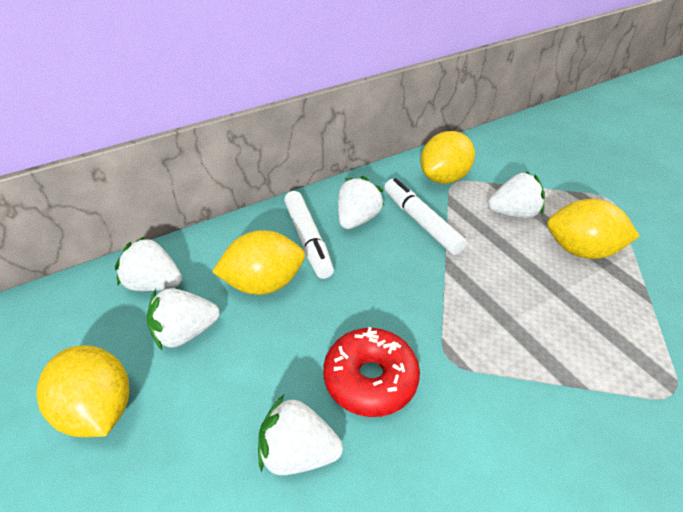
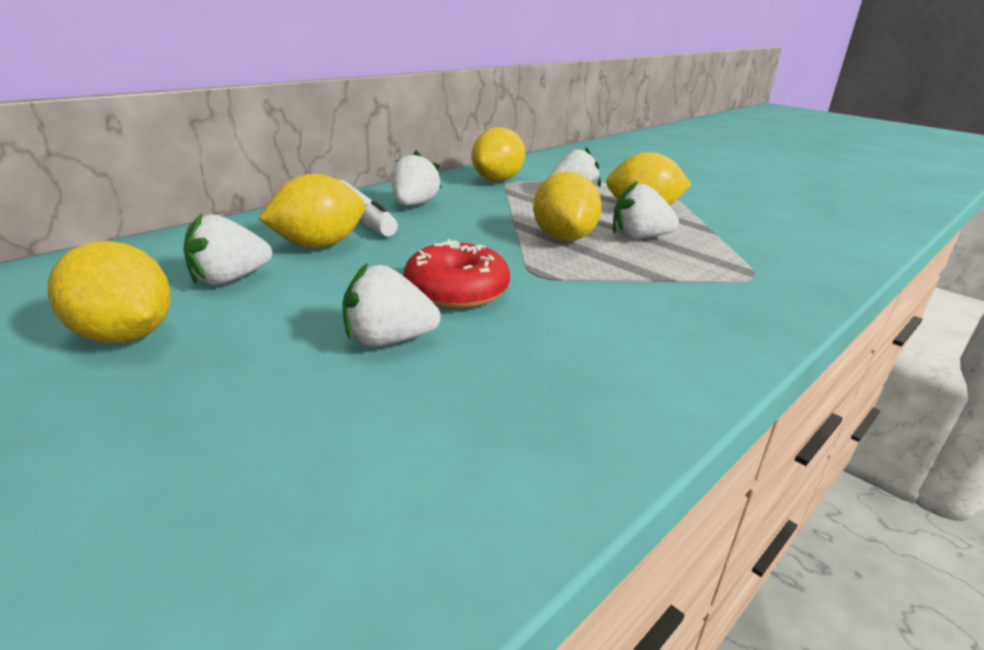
camera: 15 degrees left, 15 degrees down
(154, 284) = (182, 252): white strawberry -> white strawberry (639, 238)
(421, 222) = (482, 203): white marker -> none
(488, 295) = (563, 238): none -> yellow lemon

